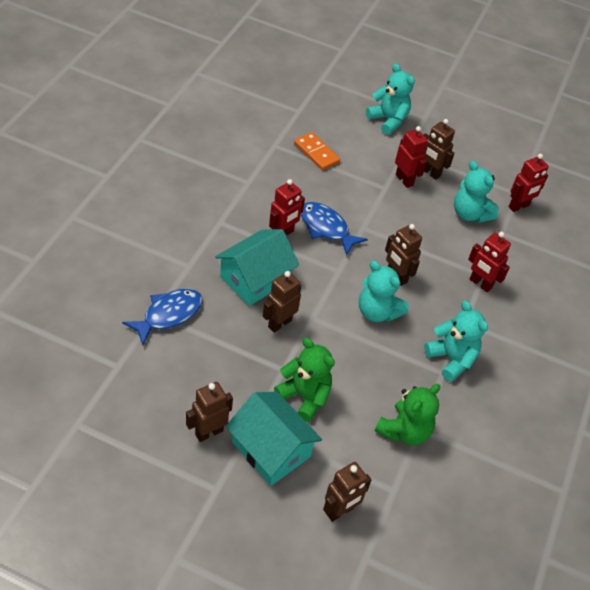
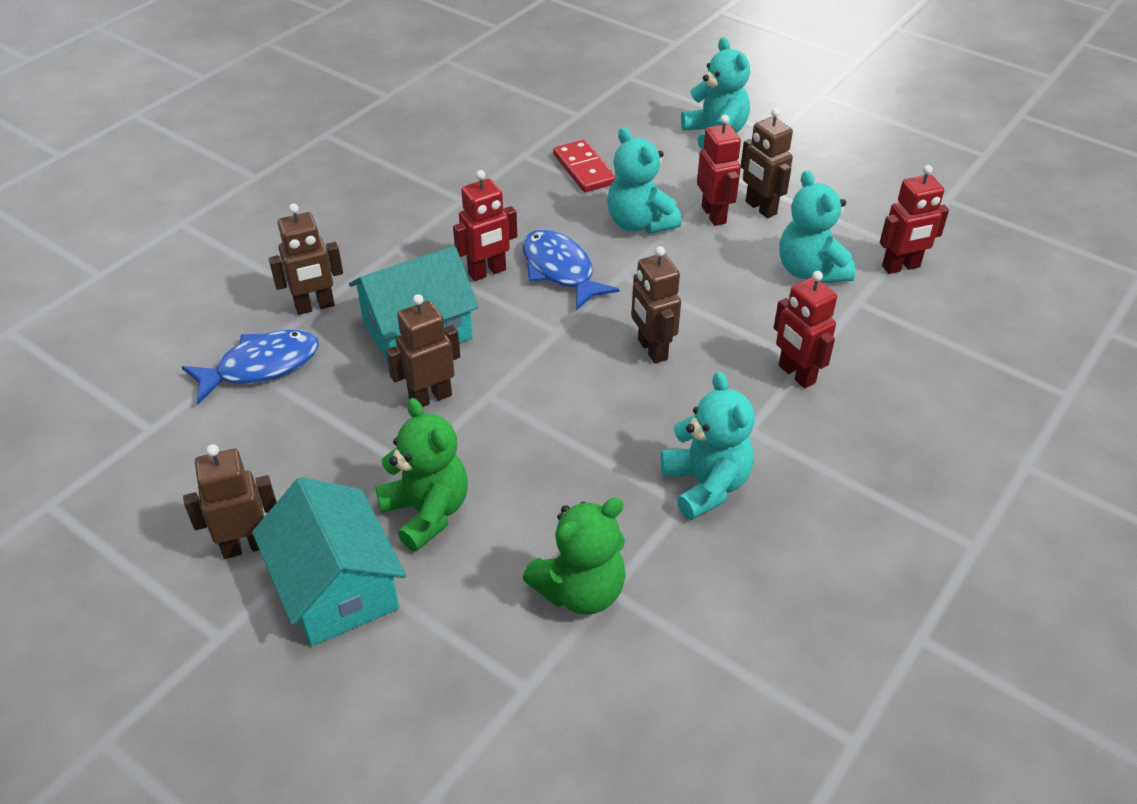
camera: 20 degrees right, 5 degrees down
(316, 153) = (584, 169): orange domino -> red domino
(340, 511) = (415, 708): brown robot -> brown robot (315, 306)
(377, 312) = (600, 398): turquoise teddy bear -> turquoise teddy bear (639, 223)

